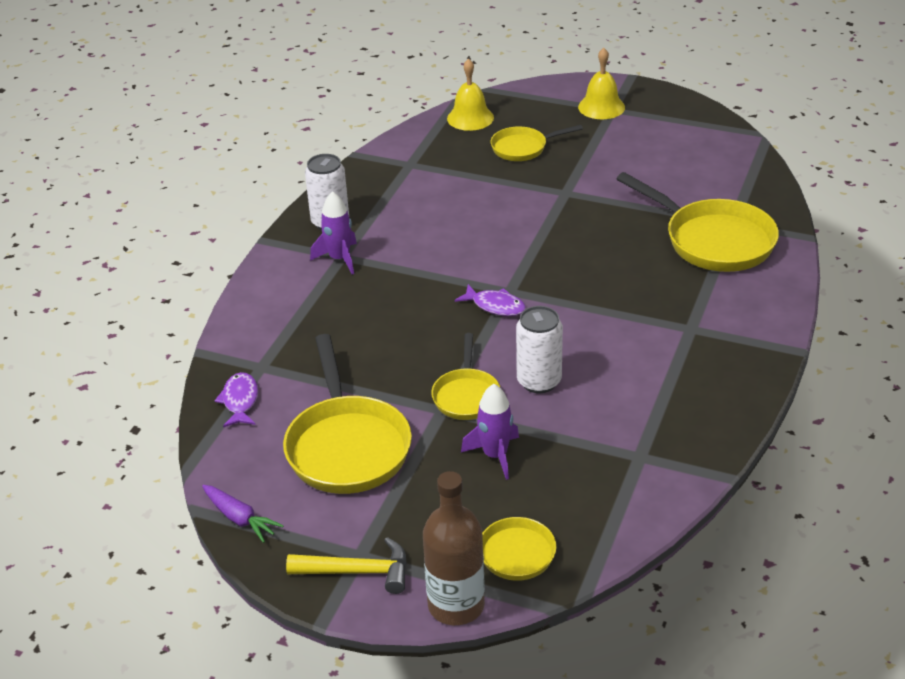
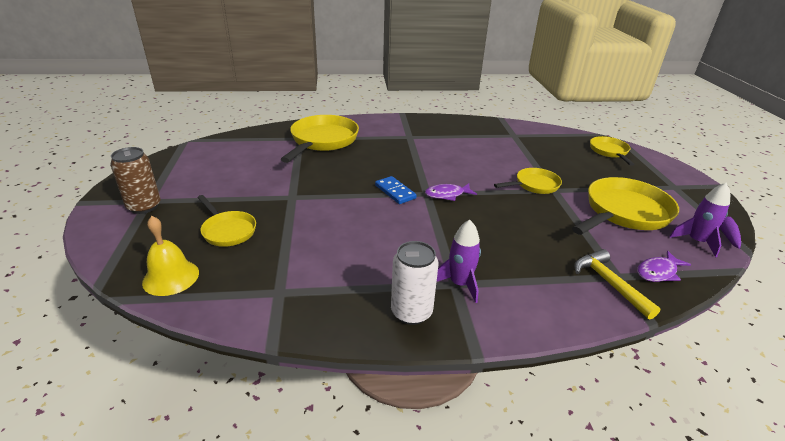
camera: 120 degrees left, 5 degrees down
(358, 572) = (682, 184): yellow hammer -> yellow hammer (609, 283)
(456, 605) = (654, 157): brown bottle -> none
(495, 306) = (447, 195): purple fish -> purple fish turned 105 degrees counterclockwise
(495, 455) = (563, 167): purple rocket -> purple rocket (696, 241)
(529, 267) = (395, 192): none -> blue domino
(539, 381) = (496, 167): white can -> none
(601, 107) = (144, 206): yellow bell -> brown can

